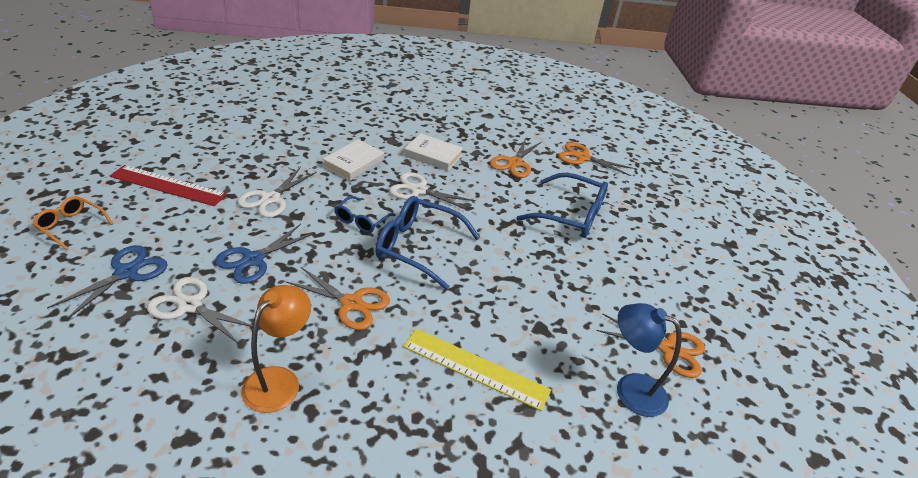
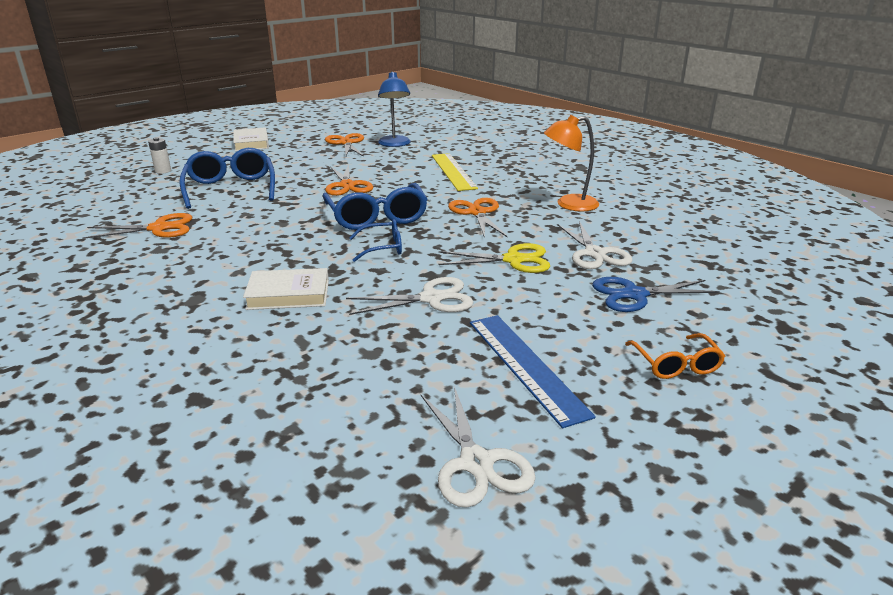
camera: 125 degrees left, 10 degrees down
(168, 185) = (525, 366): red ruler -> blue ruler
(253, 260) = (513, 260): blue scissors -> yellow scissors
(418, 190) = (289, 246): white scissors -> white scissors (476, 463)
(433, 155) = (201, 265): white book -> white book (251, 143)
(583, 158) = (100, 207): orange scissors -> orange scissors (347, 185)
(654, 204) = (163, 171): none -> white battery

